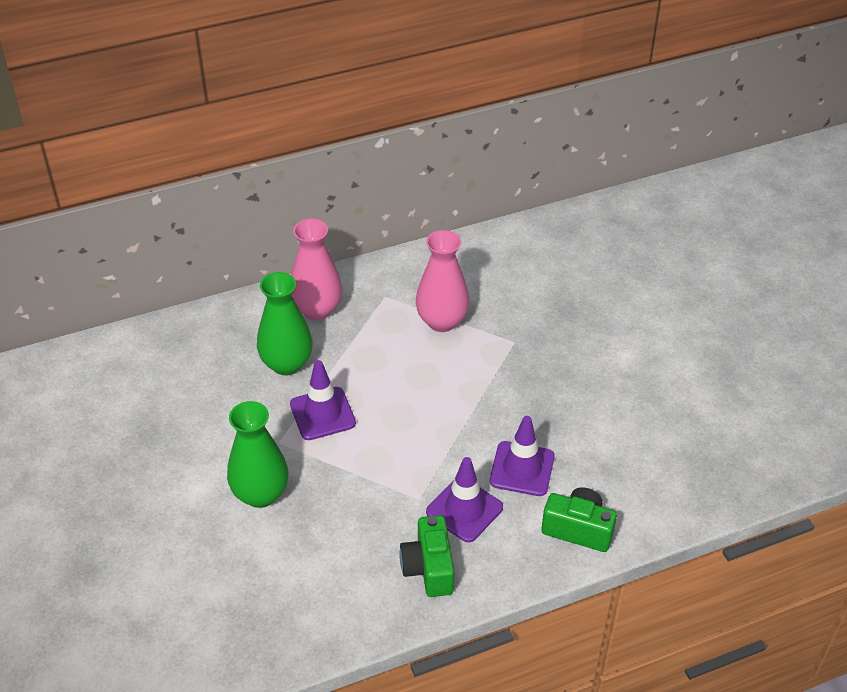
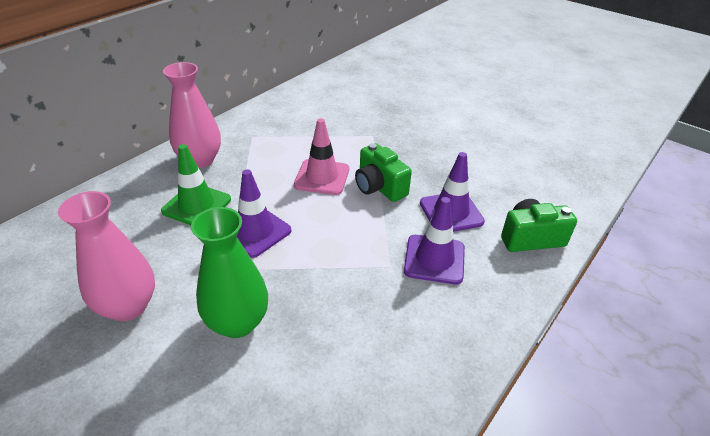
camera: 30 degrees left, 5 degrees down
(287, 364) = (196, 205): green vase -> green traffic cone
(422, 376) = (322, 177): none -> pink traffic cone
(429, 568) = (446, 320): green camera -> green camera (379, 187)
(442, 321) = (309, 139): pink vase -> pink vase (128, 306)

